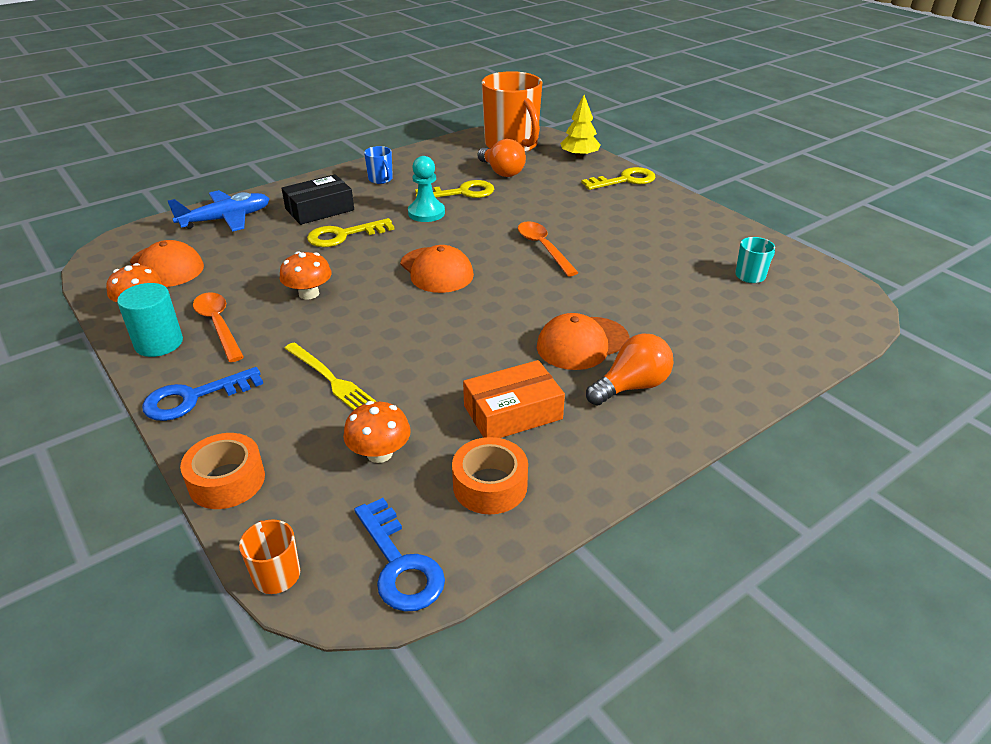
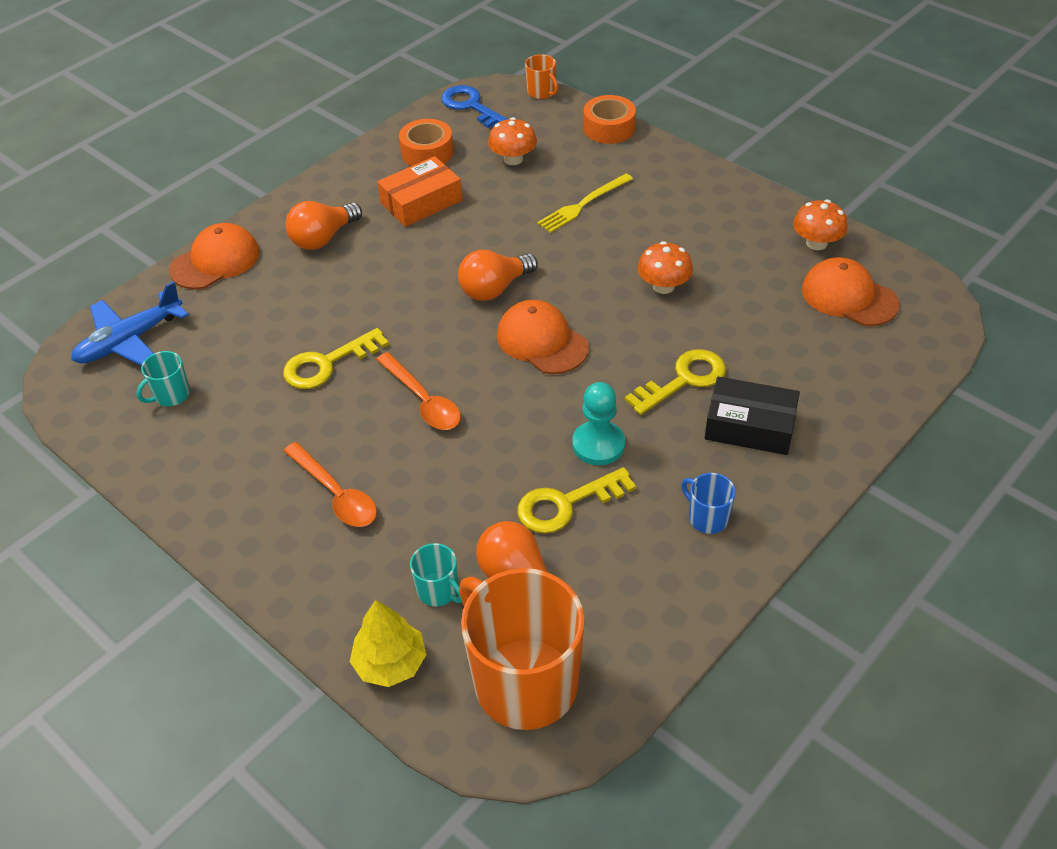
camera: 170 degrees right, 10 degrees up
(159, 343) = (759, 211): turquoise cylinder -> none
(194, 398) = (682, 173): blue key -> none
(218, 325) = (722, 236): orange spoon -> orange spoon (336, 494)
(226, 219) = (857, 384): blue plane -> blue plane (130, 341)
(319, 209) = (750, 426): black box -> black box turned 60 degrees clockwise
(330, 379) = (583, 204): yellow fork -> yellow fork turned 75 degrees counterclockwise
(461, 313) = (494, 289): none -> orange light bulb
(549, 173) = (438, 591): none -> turquoise mug
(582, 343) = (367, 273): orange cap -> orange cap (215, 261)
(624, 180) = (310, 590): yellow key -> yellow key (327, 364)

